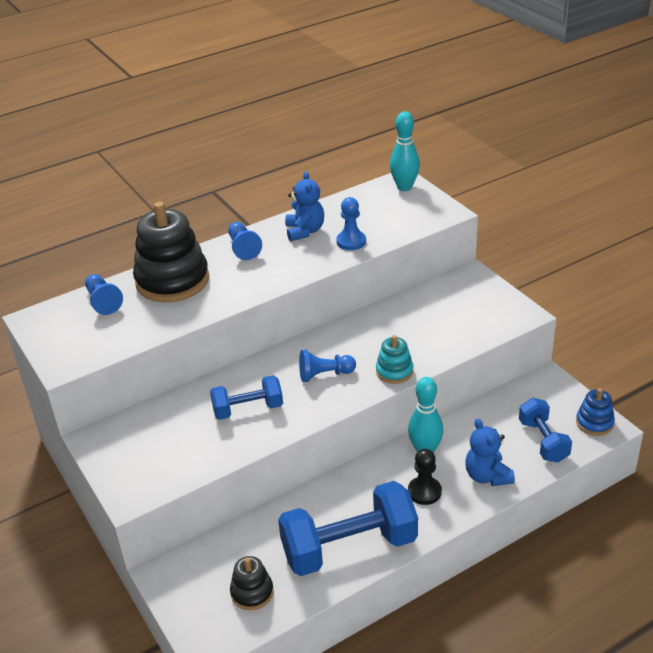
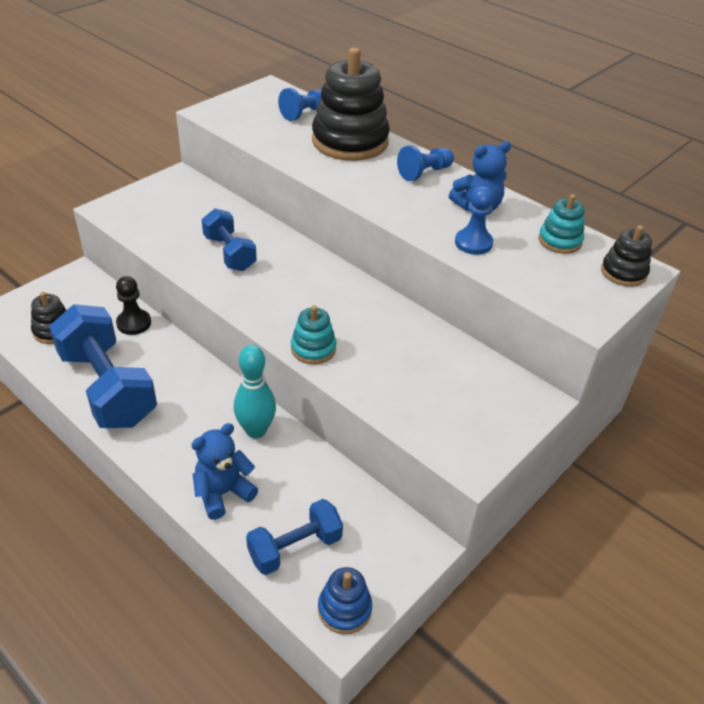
camera: 70 degrees right, 5 degrees up
(324, 375) = (294, 296): blue pawn -> none
(360, 204) = (559, 241): none -> turquoise stacking toy
(404, 187) = (623, 272): turquoise bowling pin -> black stacking toy
(424, 492) = (191, 437): black pawn -> black pawn (134, 323)

